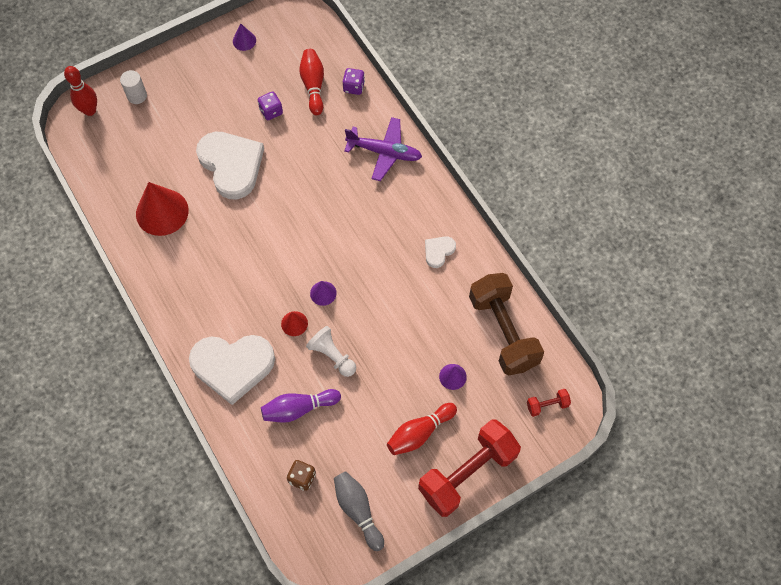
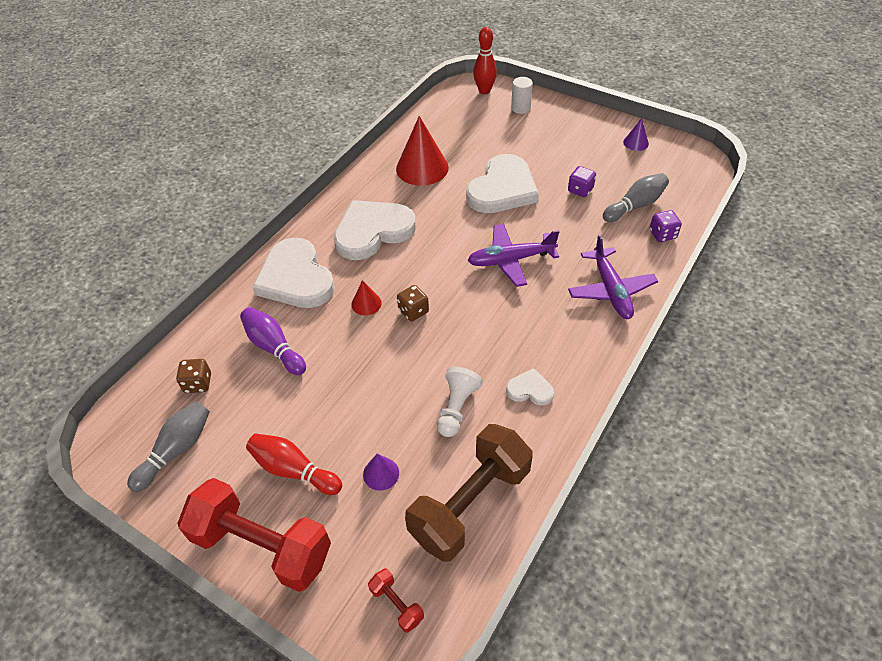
camera: 65 degrees right, 15 degrees down
(216, 285) = (373, 231): none -> white heart
(313, 86) = (635, 206): red bowling pin -> grey bowling pin
(313, 201) = (510, 260): none -> purple plane
(323, 293) = (413, 311): purple cone -> brown dice
(332, 355) = (347, 349): white pawn -> white pawn (456, 408)

